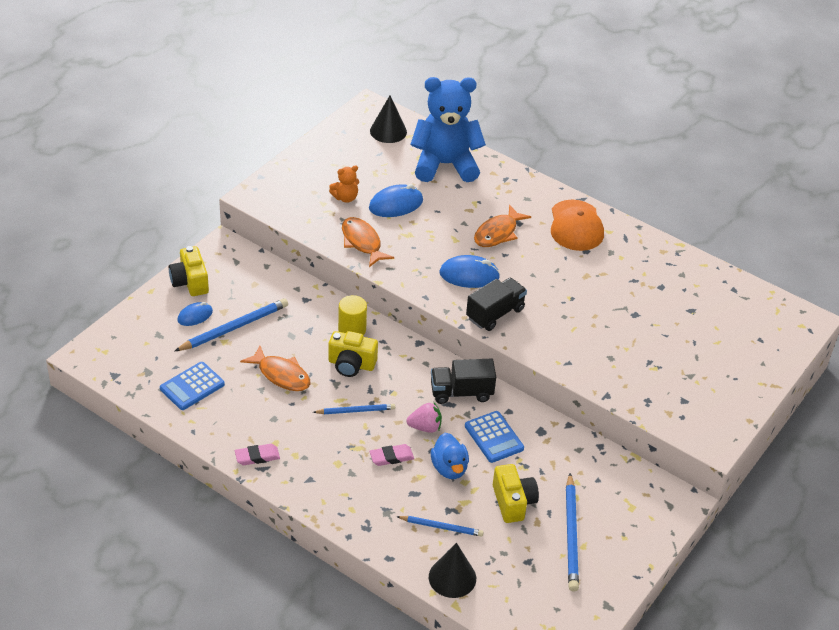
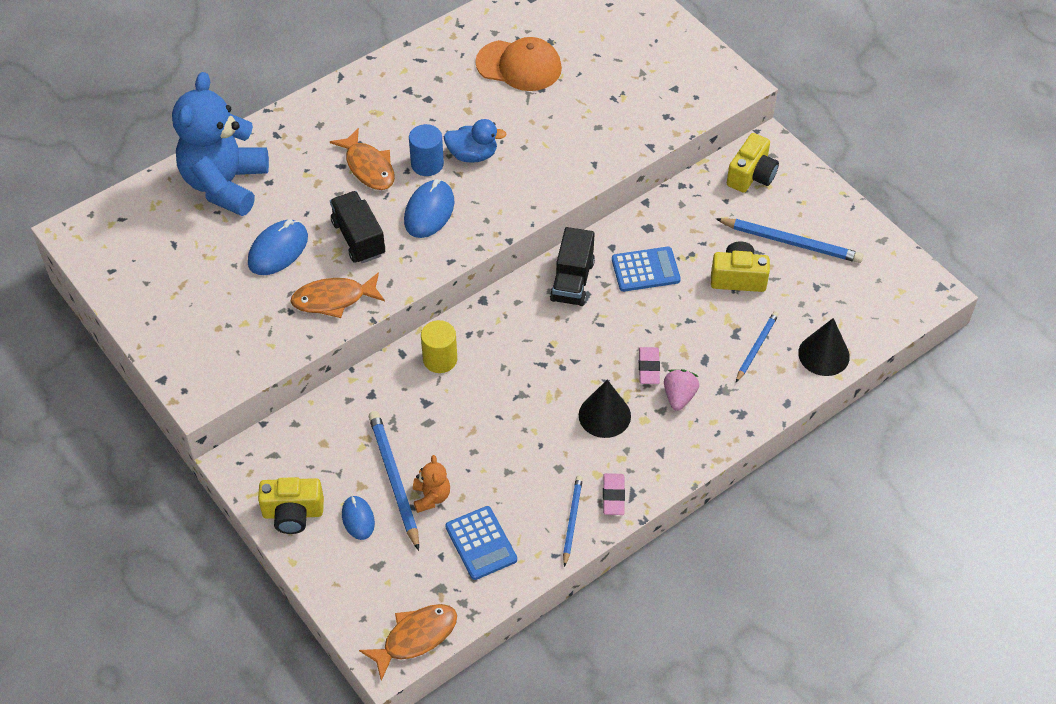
camera: 70 degrees left, 10 degrees up
(281, 375) = (491, 446): orange fish -> orange fish (415, 638)
(345, 198) = (244, 298): orange teddy bear -> orange teddy bear (431, 497)
(351, 364) = (496, 373): yellow camera -> yellow camera (751, 175)
(355, 411) = (570, 385): blue pencil -> blue pencil (572, 520)
(388, 131) = (133, 224): black cone -> black cone (604, 415)
(396, 204) = (278, 250): blue mouse -> blue mouse turned 45 degrees clockwise
(425, 427) = (614, 326): pink strawberry -> pink strawberry (679, 397)
(449, 468) = (678, 320): blue duck -> blue duck (472, 155)
(495, 314) = (500, 205): black truck -> black truck (358, 238)
(517, 264) = (427, 164): none -> blue cylinder
(576, 226) = (384, 95): orange cap -> orange cap (519, 66)

